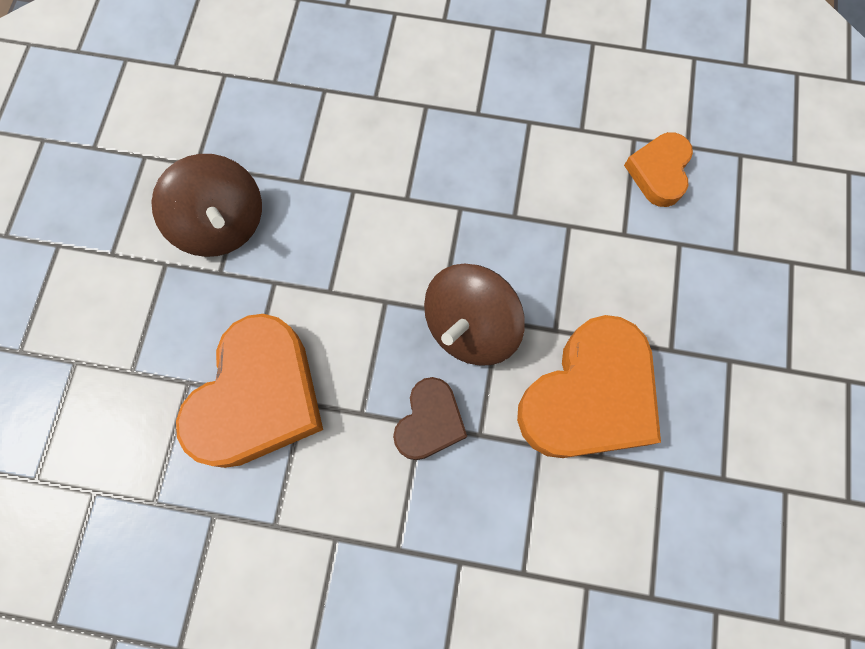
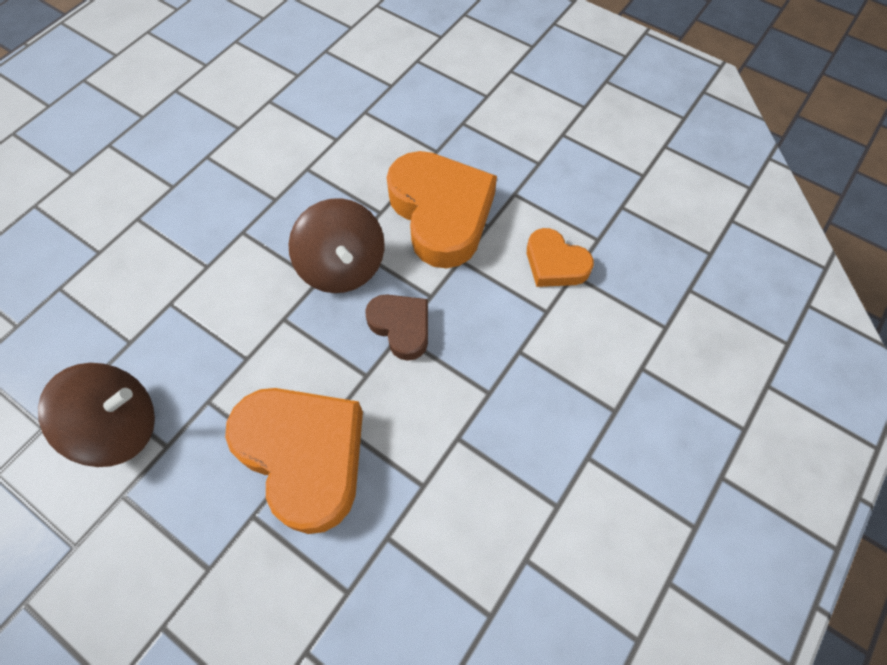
camera: 65 degrees left, 10 degrees down
(659, 172) = (305, 99): orange heart -> orange heart (555, 264)

